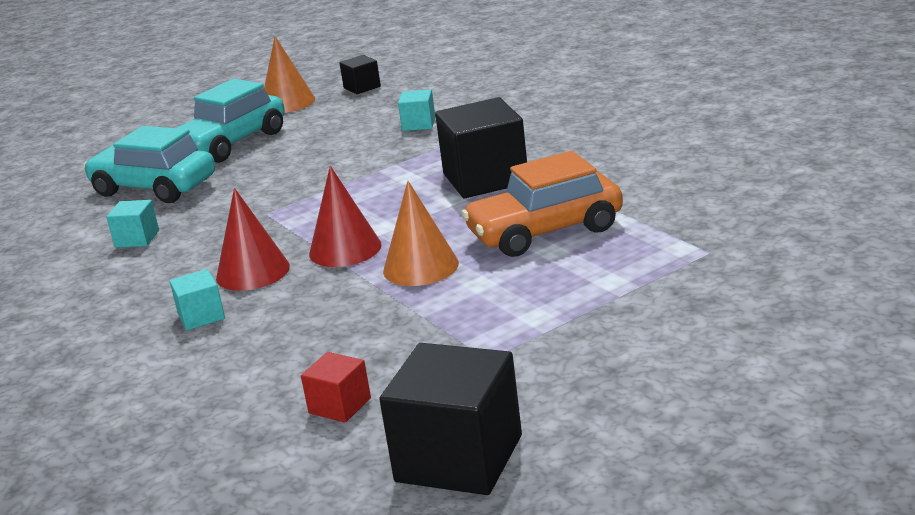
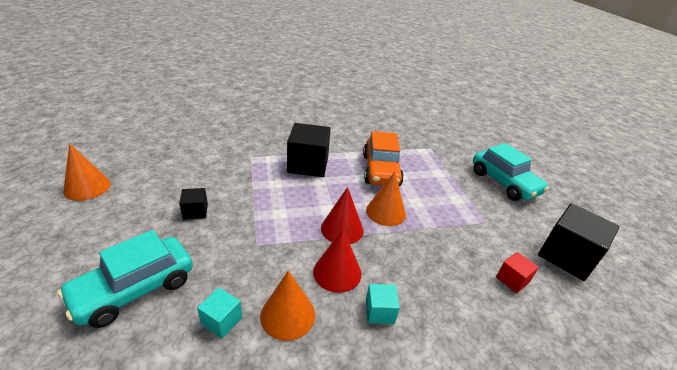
camera: 75 degrees left, 10 degrees up
(163, 267) = (288, 315): none -> orange cone
(231, 144) = (115, 229): turquoise car -> turquoise car (504, 183)
(362, 87) = (120, 157): black cube -> black cube (195, 211)
(419, 124) = (211, 159): turquoise cube -> none

